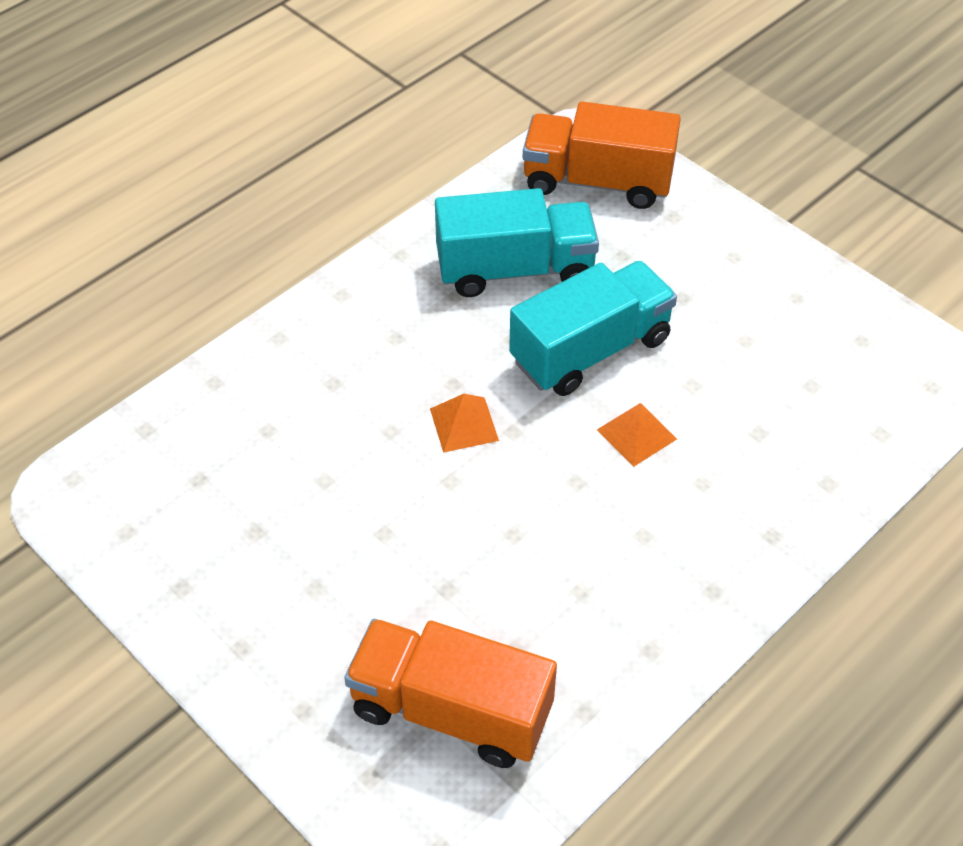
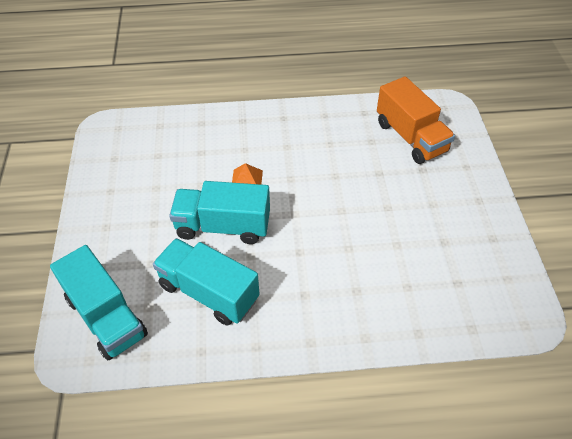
camera: 140 degrees left, 0 degrees up
(464, 424) = (313, 230): orange pyramid -> none
(597, 182) = (106, 317): orange truck -> turquoise truck

